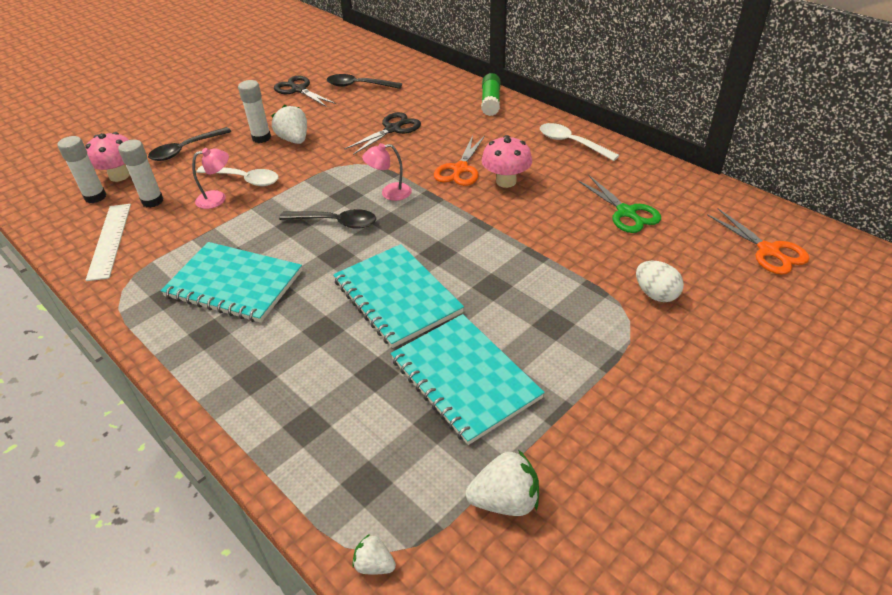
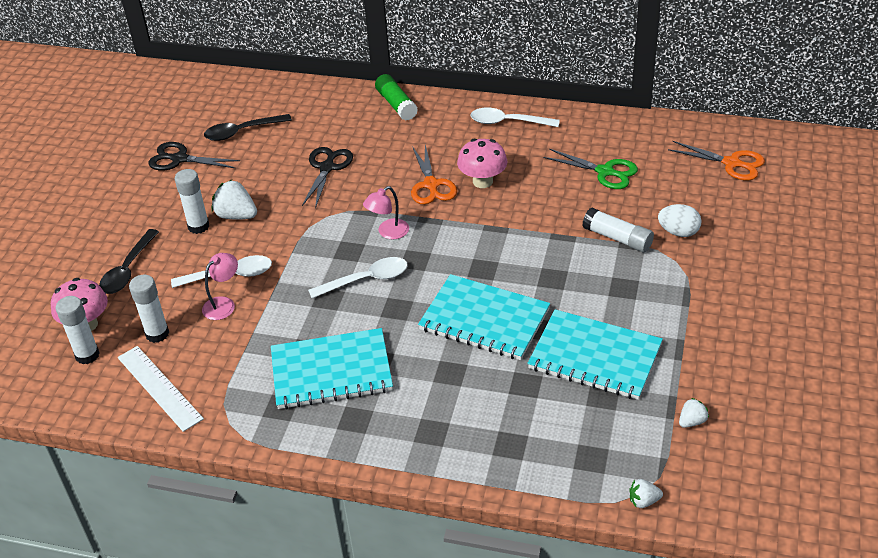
camera: 30 degrees left, 0 degrees up
(335, 222) = (366, 280): black spoon -> white spoon
(505, 500) = (692, 421): white strawberry -> white strawberry, size x0.56
(587, 275) = (617, 238): none -> white glue stick

